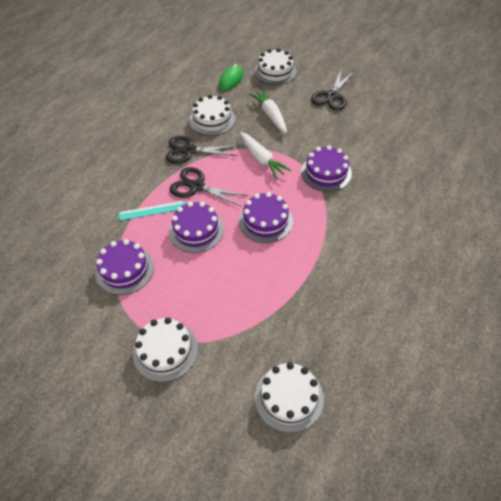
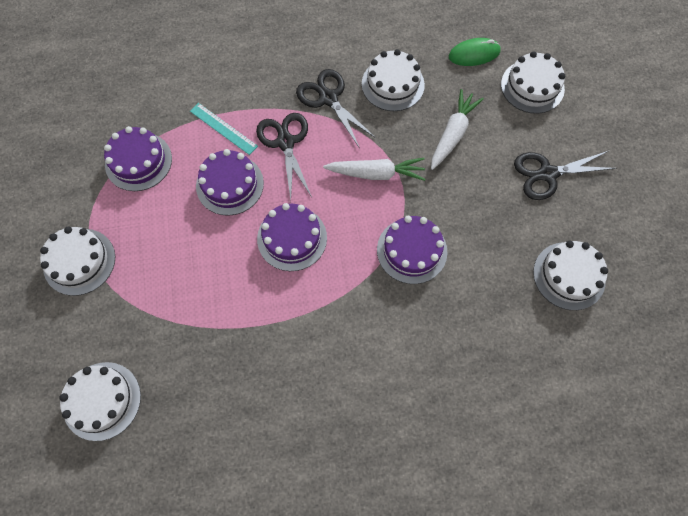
camera: 50 degrees right, 15 degrees up
(261, 159) = (375, 173): white carrot -> white carrot turned 105 degrees counterclockwise
(397, 122) = (569, 275): none -> white cake

